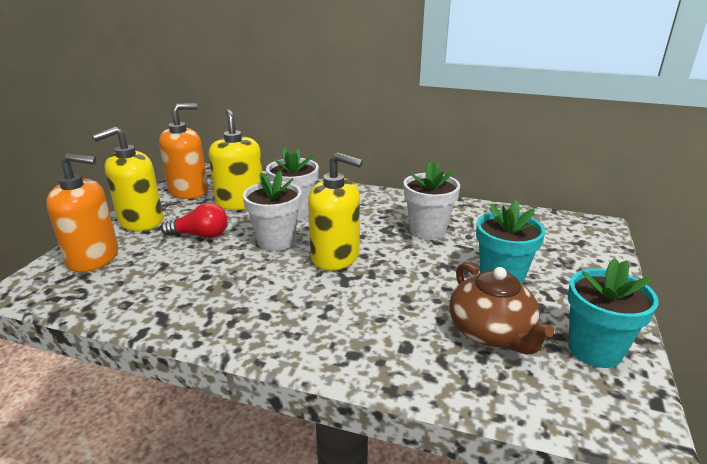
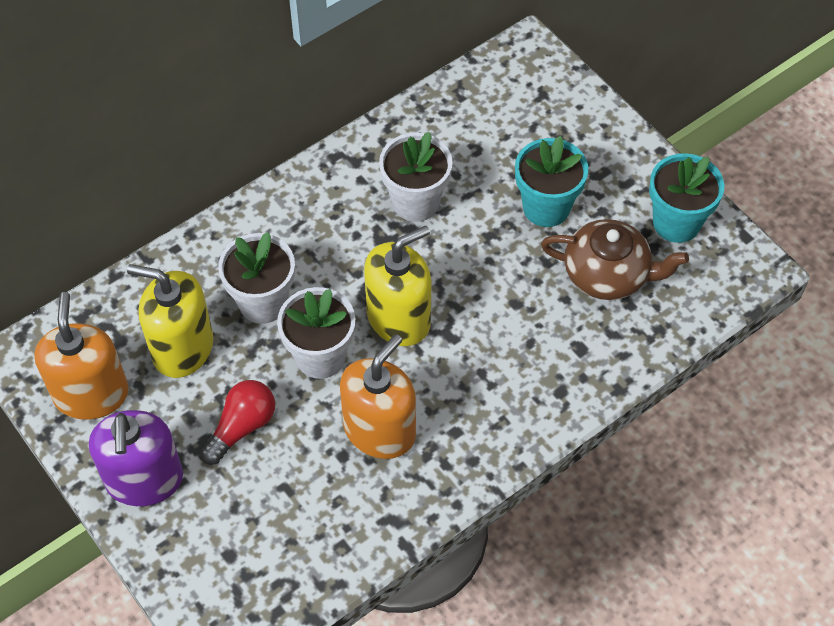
camera: 55 degrees left, 30 degrees up
(93, 258) = (209, 556): orange soap dispenser -> orange soap dispenser (379, 430)
(141, 221) = (144, 479): yellow soap dispenser -> purple soap dispenser

